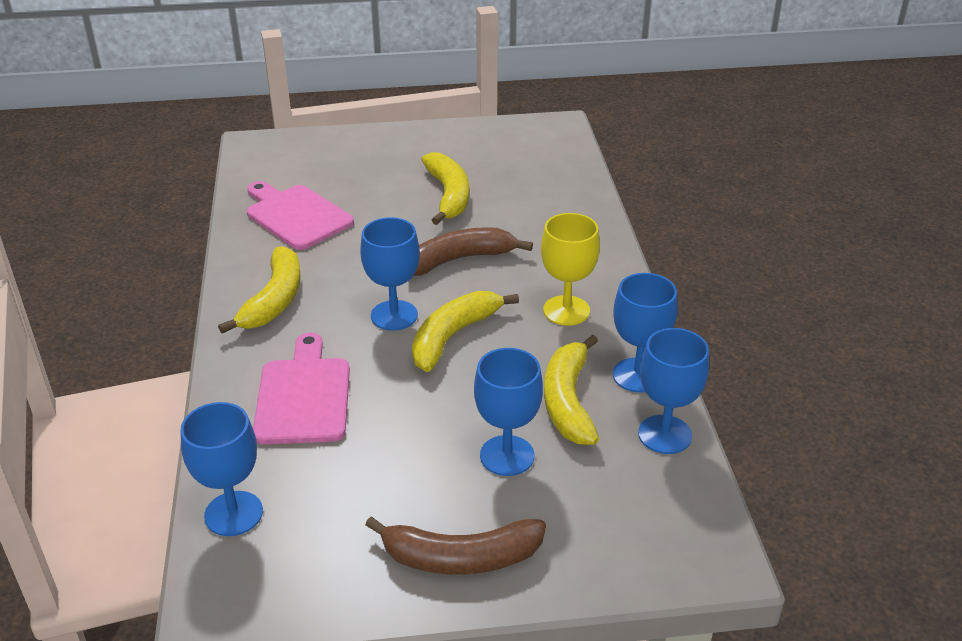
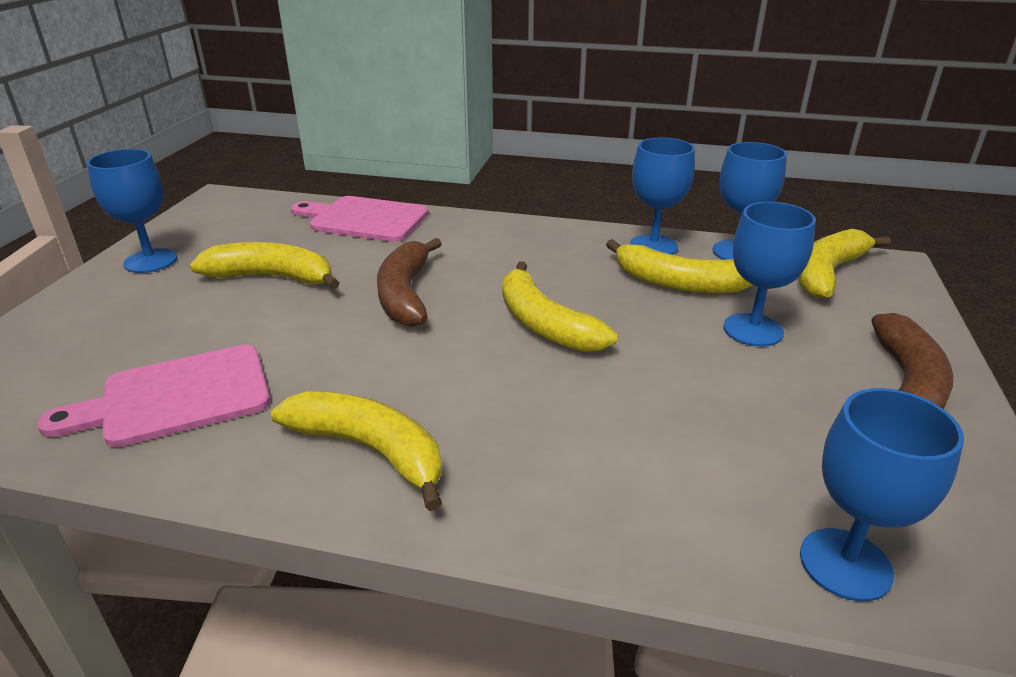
camera: 70 degrees left, 5 degrees down
(303, 396) = (607, 455): pink cutting board -> pink cutting board (364, 219)
(394, 315) = (479, 355): blue goblet -> blue goblet (150, 261)
(566, 310) = (540, 257): yellow goblet -> none
(659, 506) = (828, 273): none -> yellow banana

